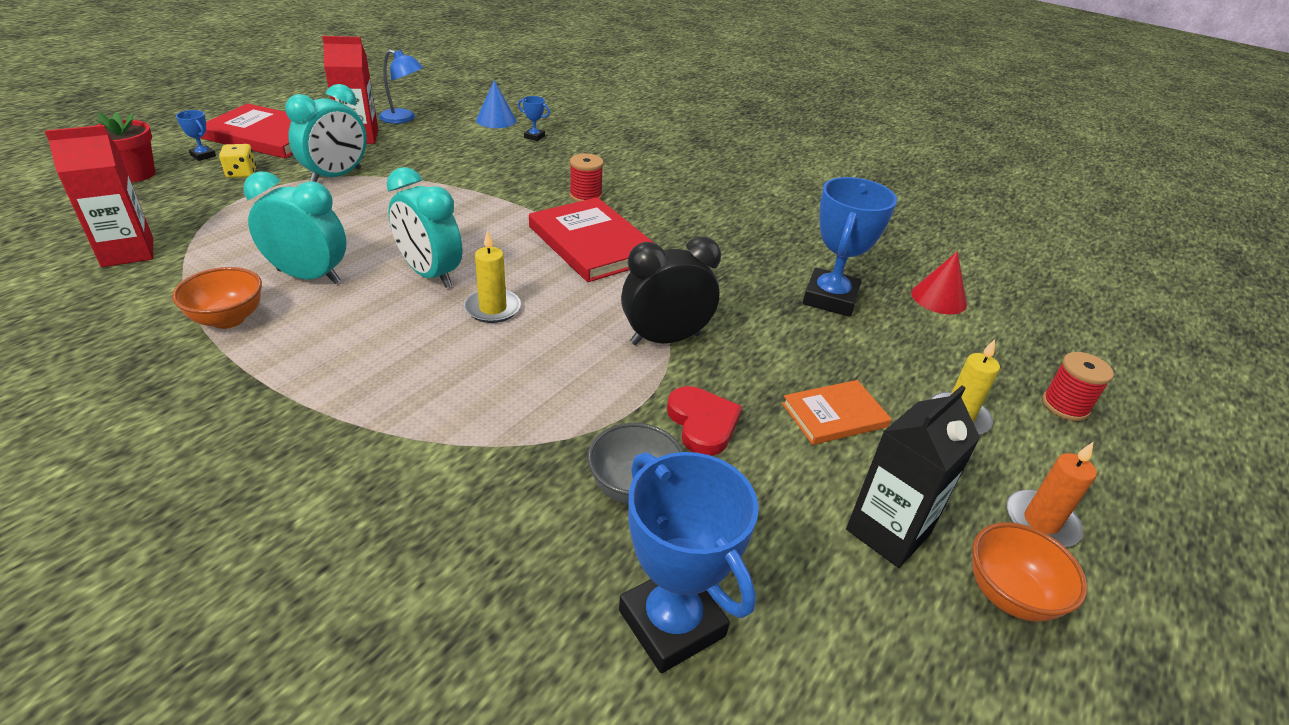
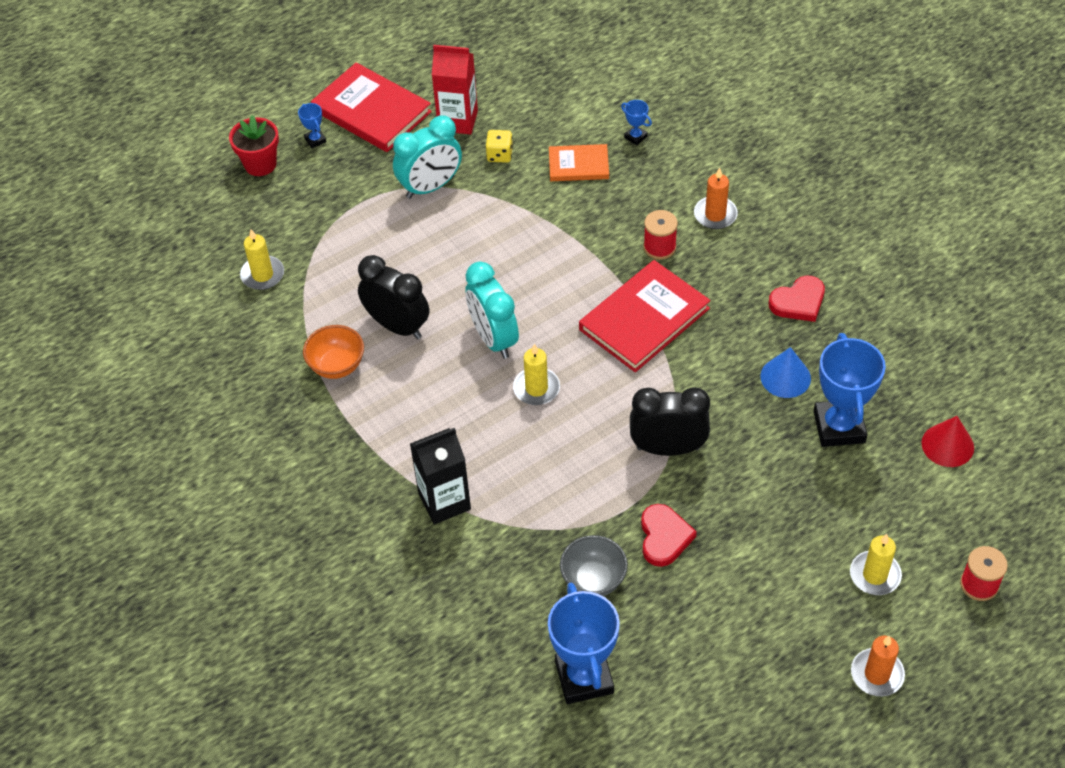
camera: 25 degrees right, 15 degrees up
(128, 252) = (262, 275): red carton -> yellow candle
(241, 173) = (348, 173): yellow dice -> yellow dice (499, 155)
(309, 276) = (397, 326): turquoise clock -> black clock
(404, 119) = (506, 90): blue lamp -> none
(496, 120) = (602, 101): blue cone -> blue cone (785, 377)
(592, 243) = (644, 319): red book -> red book turned 60 degrees clockwise
(628, 174) = (715, 215): none -> orange candle
(734, 218) = (798, 302): none -> red heart
(830, 298) = (839, 427): blue trophy -> blue trophy turned 45 degrees counterclockwise
(834, 415) = (772, 551): orange book -> orange book (578, 165)
(887, 532) = (756, 654): black carton -> black carton (444, 501)
(1009, 595) = (814, 716): orange bowl -> none

